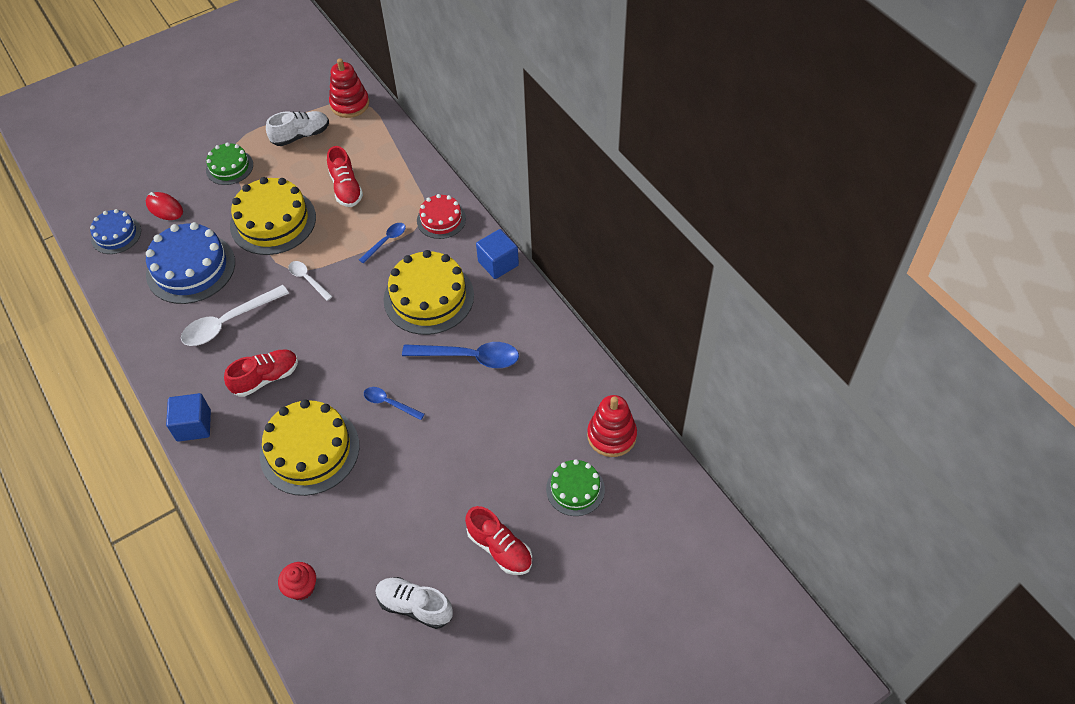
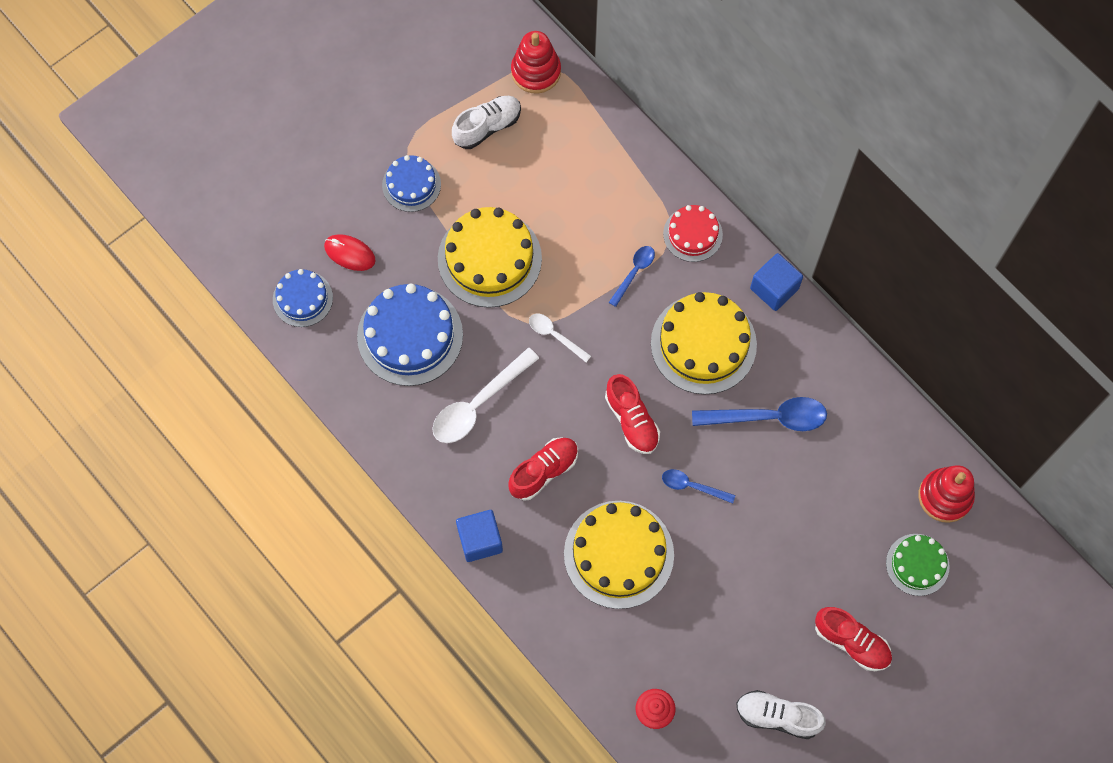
camera: 10 degrees left, 15 degrees up
(229, 167) = (411, 184): green cake -> blue cake
(346, 188) = (565, 201): red shoe -> red shoe (631, 420)

